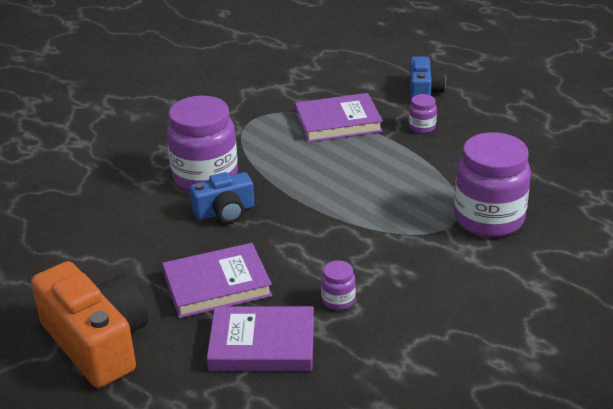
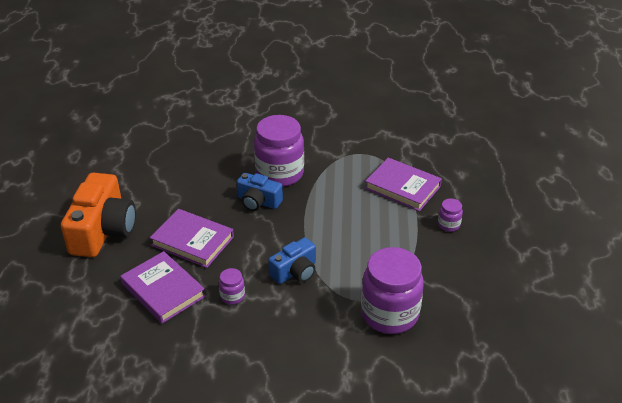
camera: 45 degrees right, 5 degrees up
(424, 91) = (490, 201): blue camera -> blue camera (295, 271)

